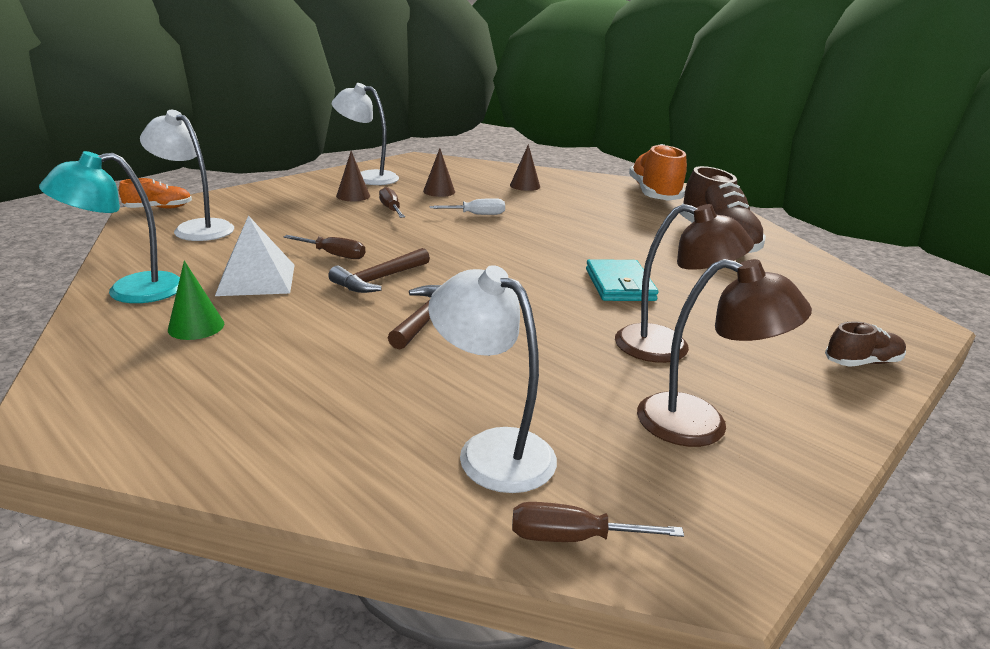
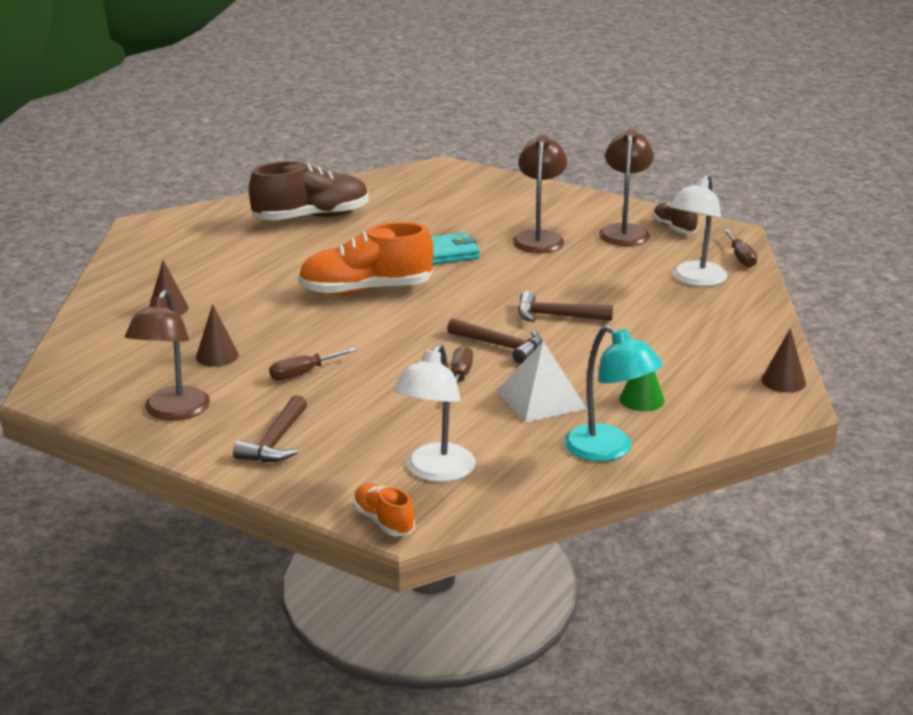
camera: 100 degrees left, 0 degrees up
(299, 194) = (275, 441): none -> brown hammer
(353, 196) = (263, 405): brown cone -> brown cone (783, 381)
(368, 177) = (173, 412): white lamp -> brown lamp
(477, 215) = (296, 325): white screwdriver -> none
(654, 194) = (170, 241): orange shoe -> orange shoe (366, 290)
(862, 362) = (515, 188): brown shoe -> brown shoe (674, 228)

